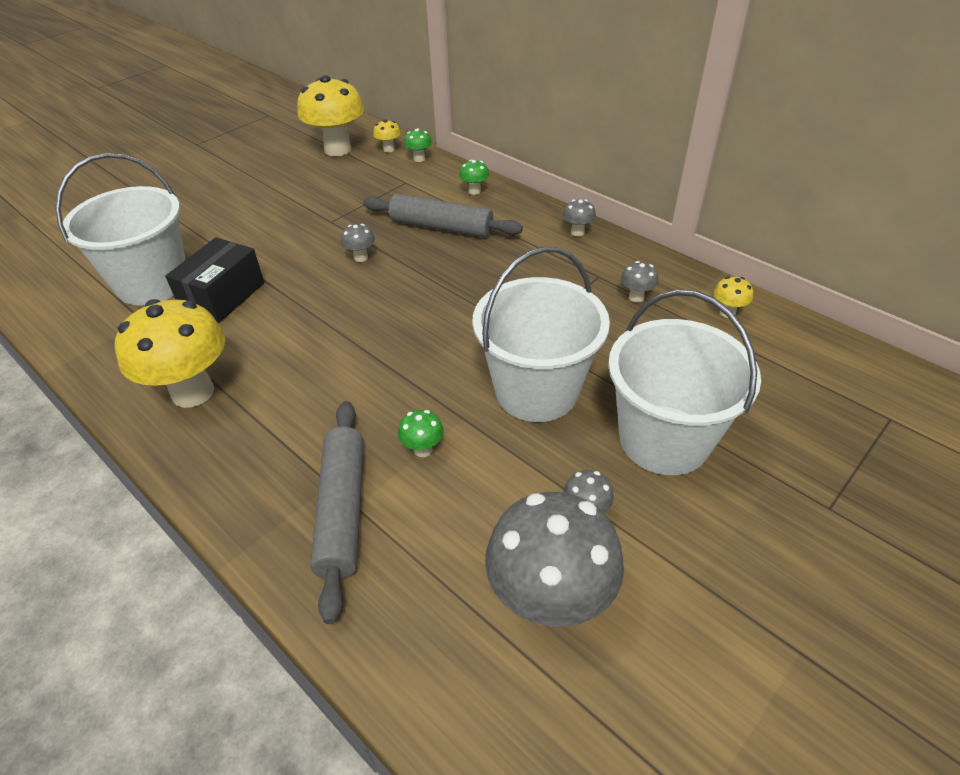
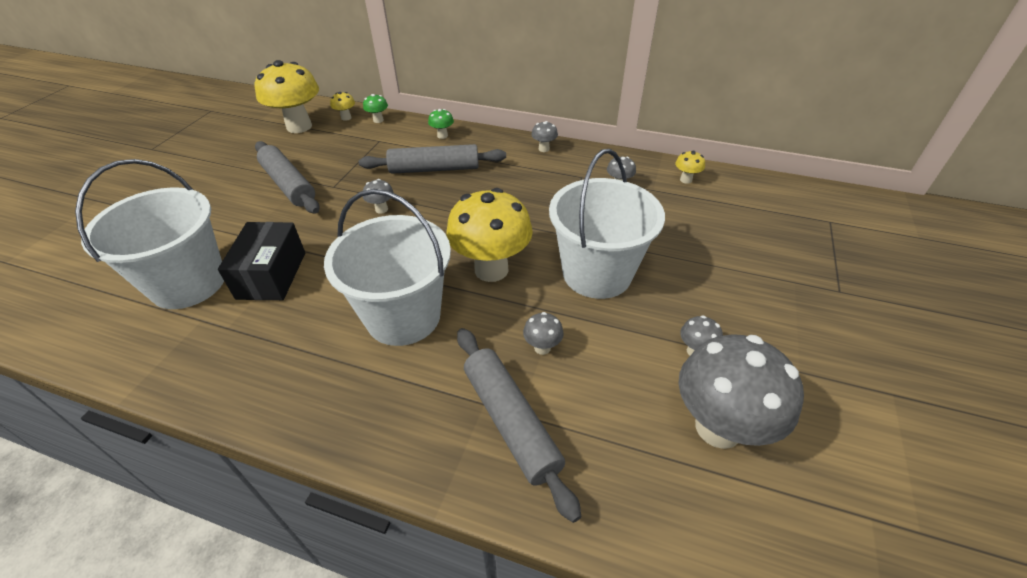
camera: 25 degrees left, 0 degrees up
(193, 392) = (299, 369): yellow mushroom -> yellow mushroom (491, 269)
(291, 209) = (289, 185): none -> grey rolling pin
(423, 449) = (542, 348): green mushroom -> grey mushroom
(664, 439) = (709, 280): white bucket -> white bucket (403, 316)

